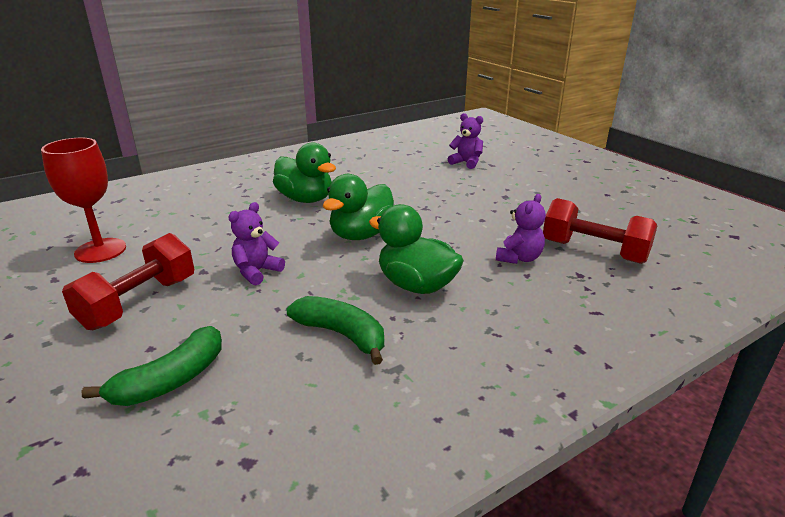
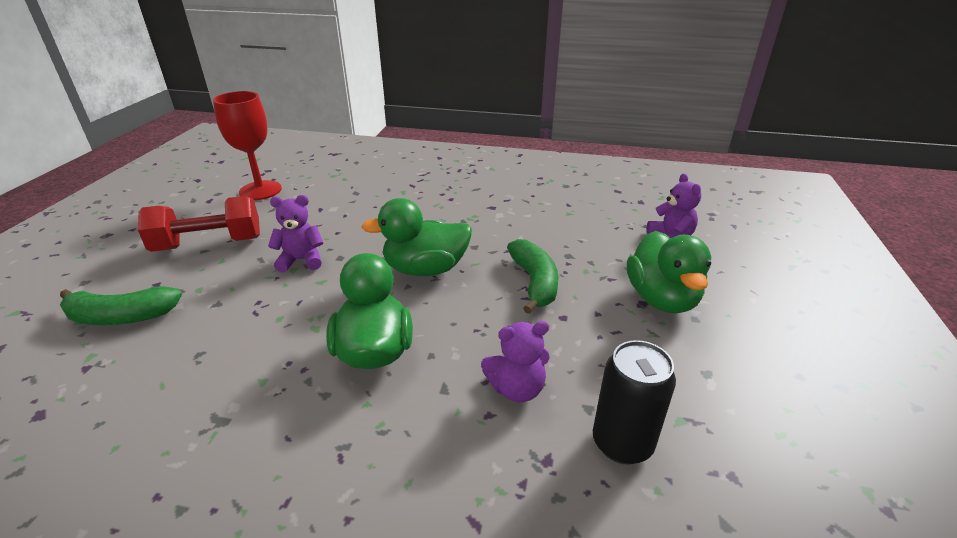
camera: 45 degrees right, 5 degrees up
(306, 199) = (446, 210): green duck -> green duck (661, 299)
(342, 335) = (247, 357): green banana -> green banana (534, 282)
(594, 251) = (622, 443): red dumbbell -> black can

